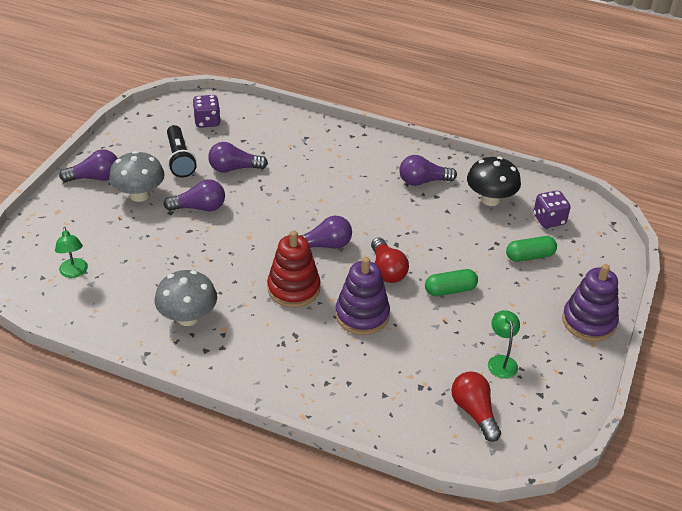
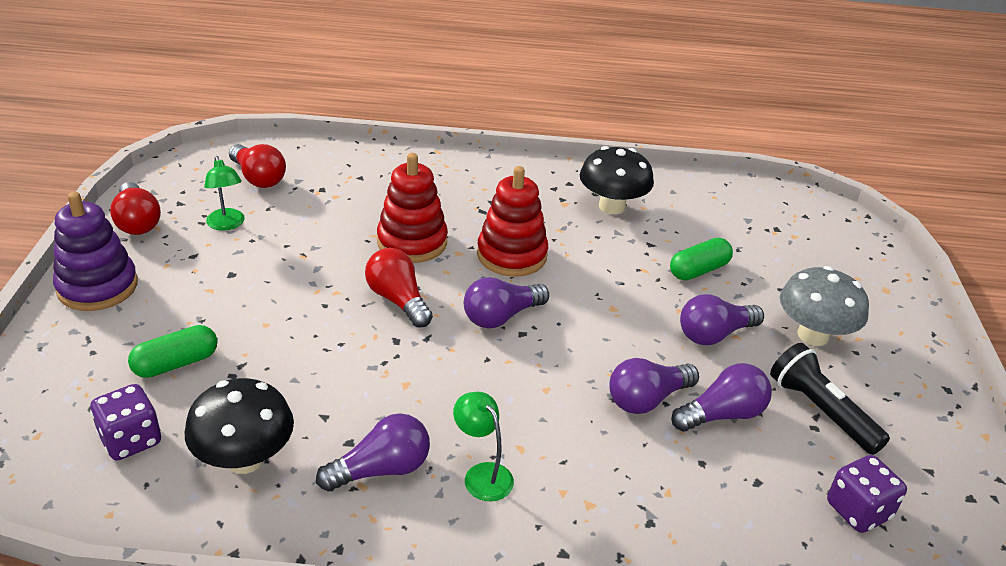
camera: 160 degrees right, 5 degrees down
(74, 272) = (778, 226): green lamp -> green lamp (482, 474)
(95, 178) = (901, 348): purple light bulb -> purple light bulb (647, 399)
(188, 317) = (612, 206): grey mushroom -> black mushroom
(362, 315) = (412, 242): purple stacking toy -> red stacking toy
(450, 290) = (301, 291): green capsule -> green capsule (698, 270)
(572, 379) = (137, 222): none -> red light bulb

